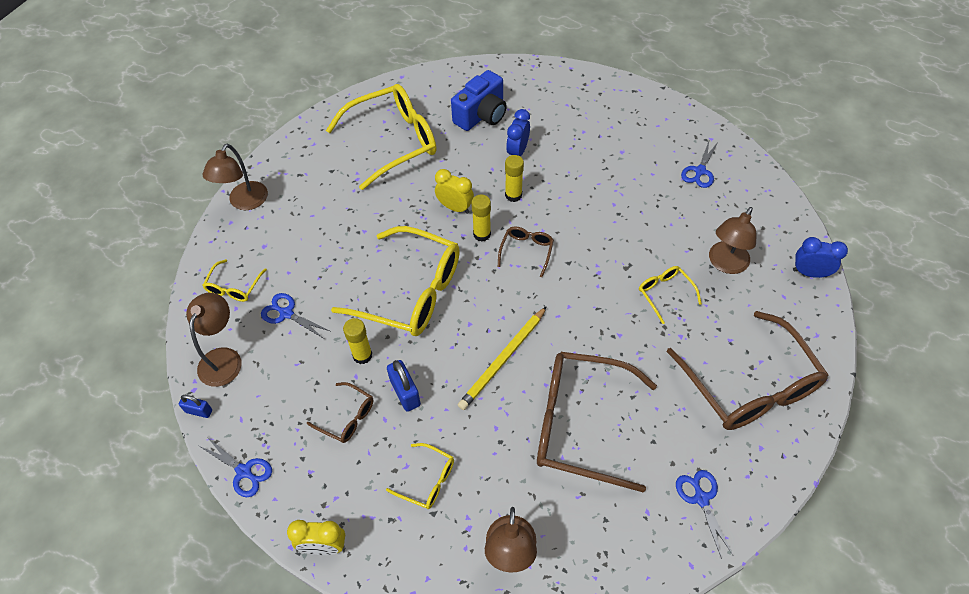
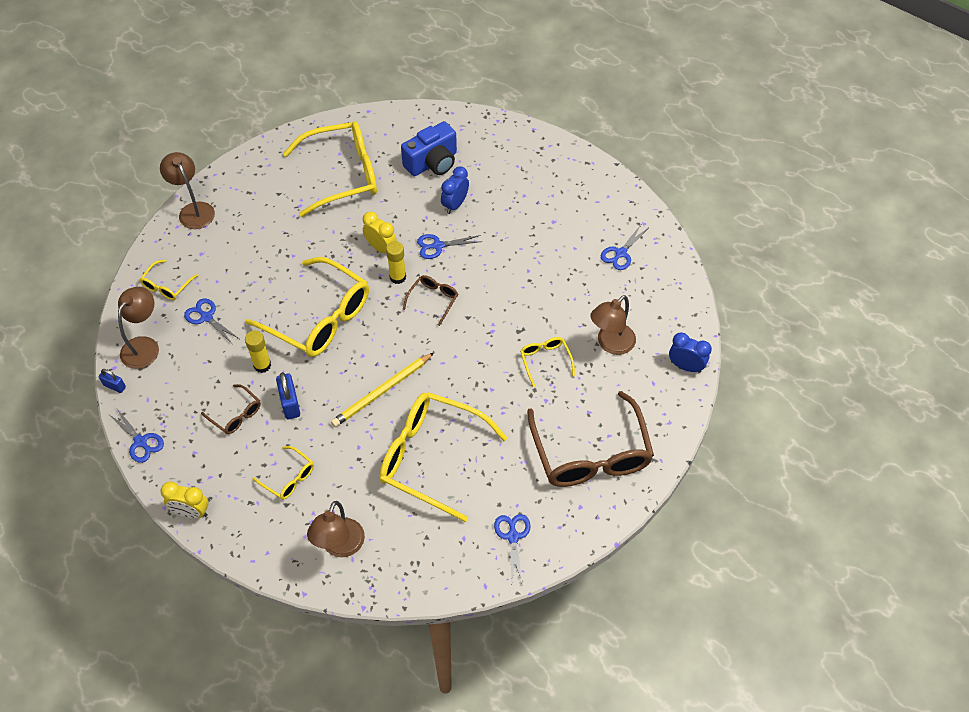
camera: 10 degrees right, 0 degrees up
(245, 202) = (193, 210): brown lamp -> brown lamp turned 120 degrees clockwise
(513, 195) = (438, 246): yellow glue stick -> blue scissors
(580, 424) = (431, 457): brown glasses -> yellow glasses

